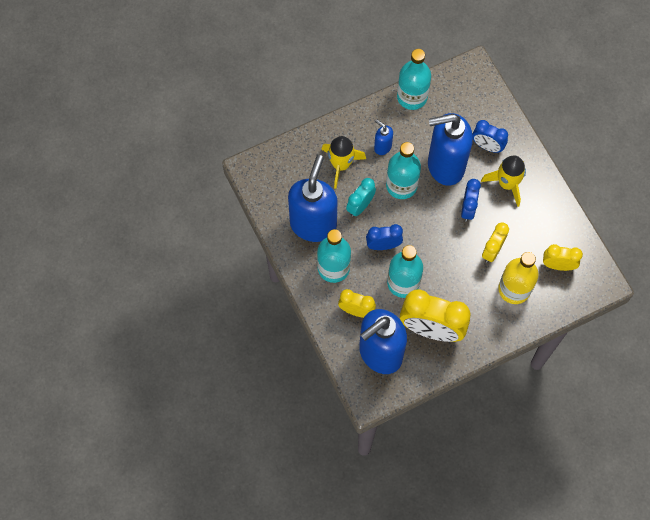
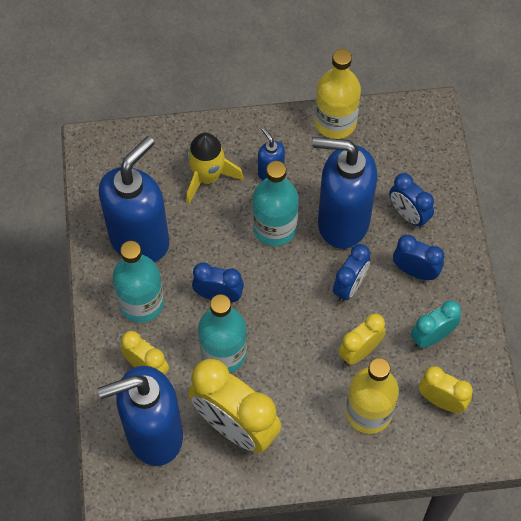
camera: 20 degrees right, 5 degrees down
(360, 206) = (210, 236): turquoise clock -> turquoise clock (432, 337)
(412, 97) = (335, 122): turquoise bottle -> yellow bottle
(507, 184) = (415, 271): yellow rocket -> blue clock

